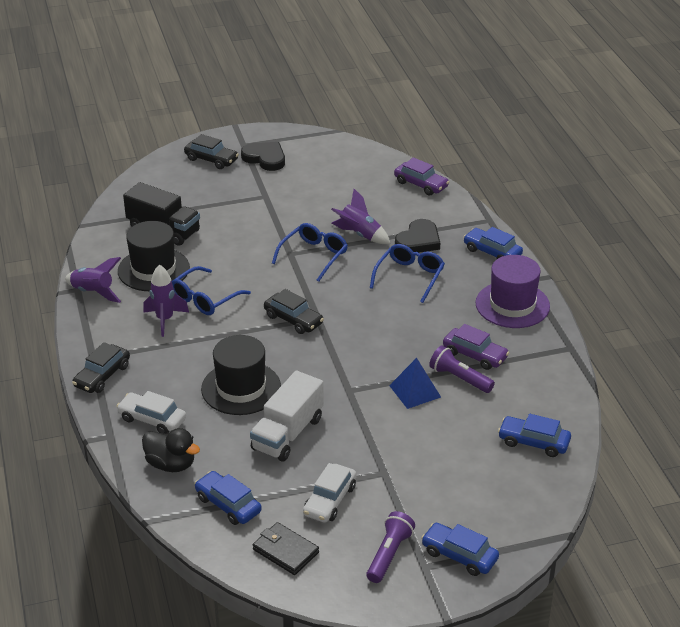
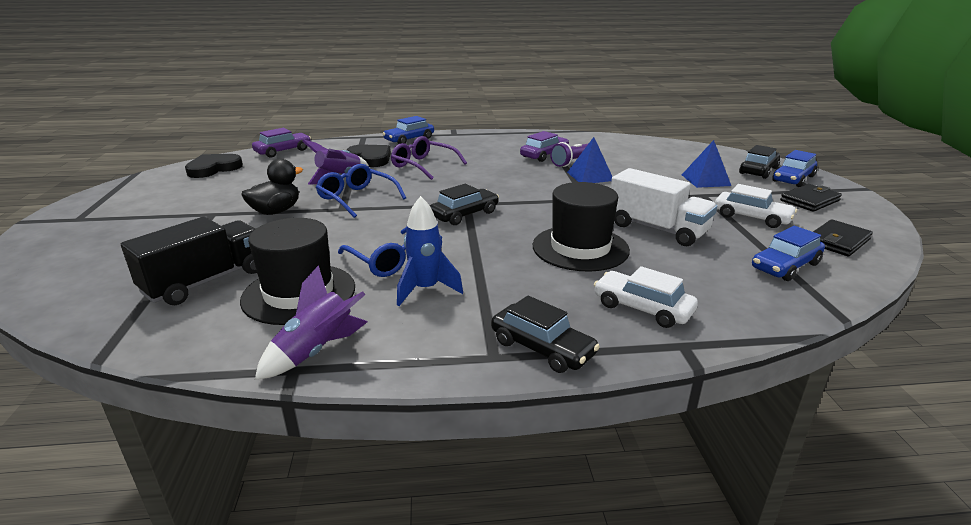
camera: 80 degrees left, 10 degrees down
(152, 419) = (642, 308): white car -> white car turned 90 degrees clockwise
(165, 320) = (426, 289): purple rocket -> blue rocket
(171, 464) = (729, 298): black duck -> black duck (276, 211)
(211, 160) = (78, 240): black car -> black car (758, 171)
(265, 158) = (130, 209): black heart -> black heart (213, 168)
(389, 554) = (810, 200): purple flashlight -> black wallet
(409, 277) = (423, 165): blue glasses -> purple glasses
(431, 479) = (705, 180): none -> blue pyramid
(512, 305) = (483, 140): purple hat -> none
(533, 442) = (651, 149): blue car -> none

